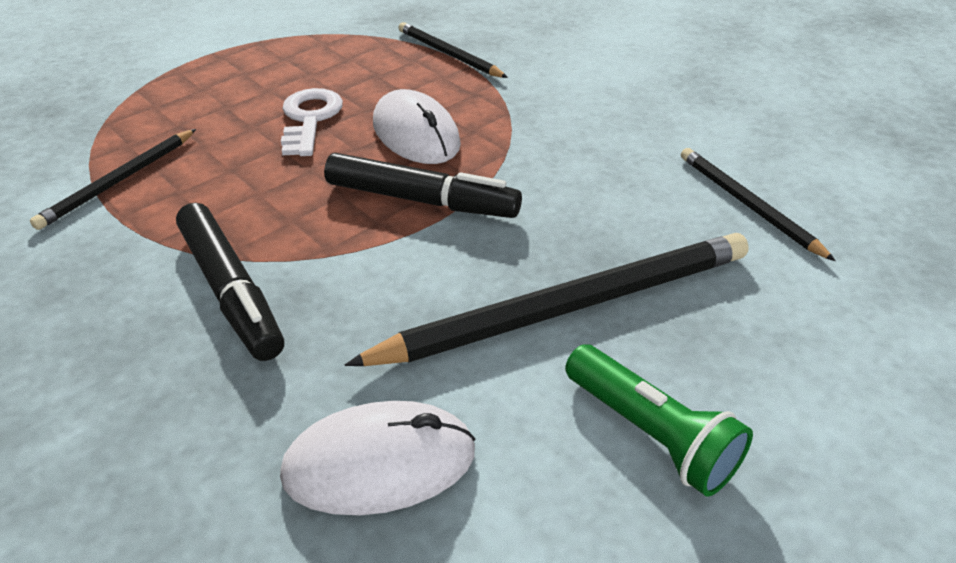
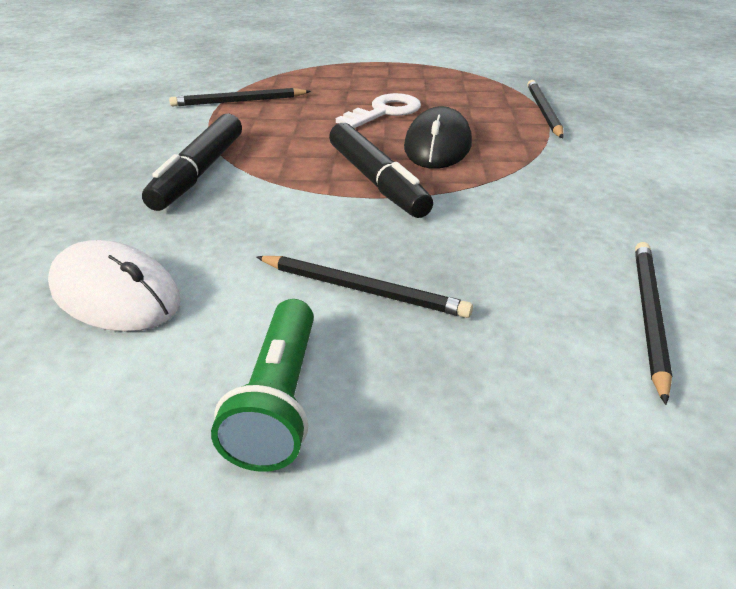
camera: 45 degrees right, 5 degrees down
(416, 134) = (437, 145): white mouse -> black mouse
(567, 307) = (363, 289): black pencil -> black pencil, size x0.54

